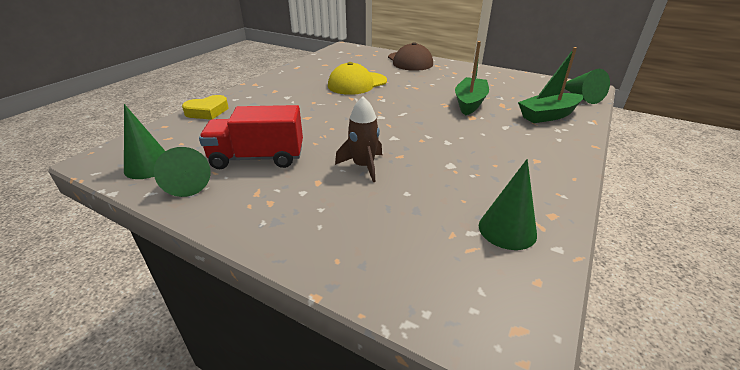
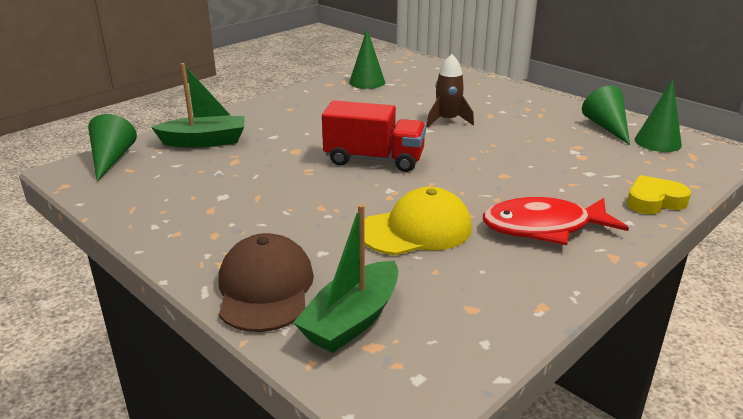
camera: 165 degrees left, 5 degrees down
(257, 158) = (550, 137): red truck -> red truck (374, 160)
(287, 91) = (543, 227): none -> red fish
(470, 103) = (272, 169): green boat -> green boat (352, 320)

